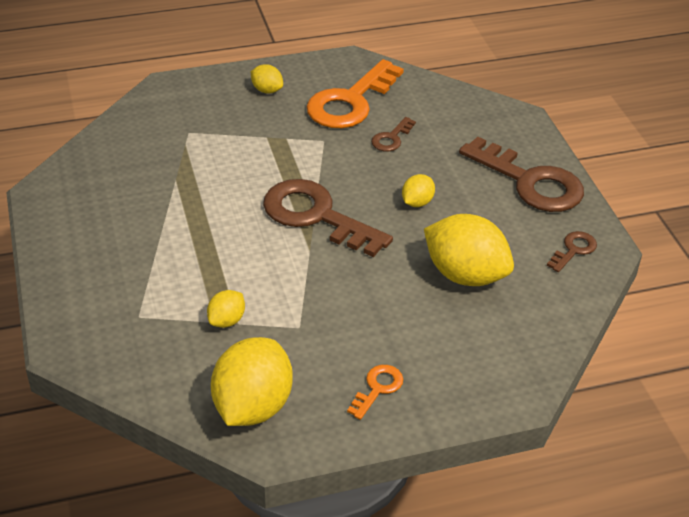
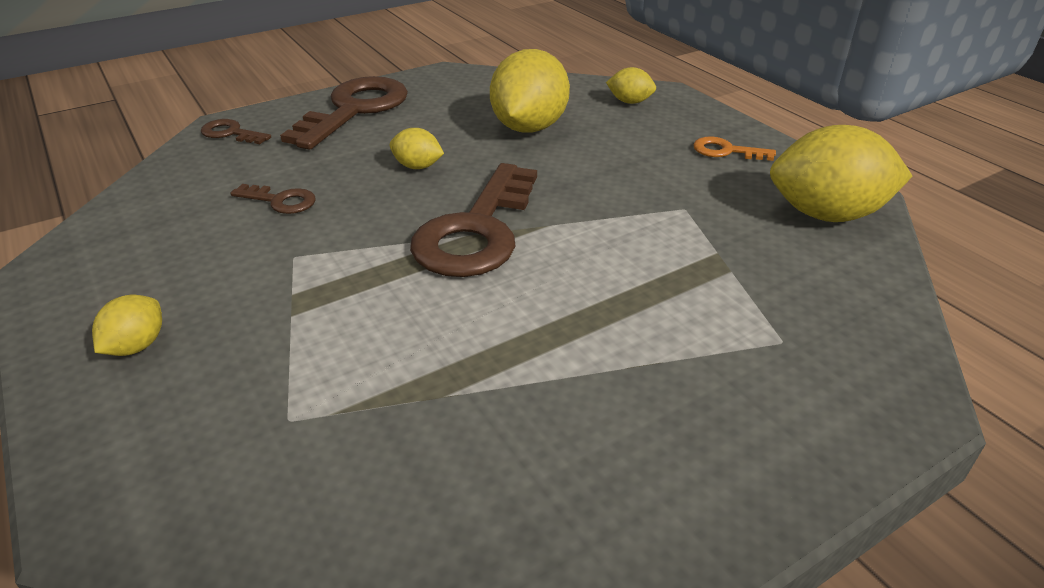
camera: 105 degrees left, 5 degrees down
(227, 320) = (721, 260): yellow lemon -> yellow lemon (630, 102)
(350, 102) = (183, 248): orange key -> none
(573, 250) = (459, 84): brown key -> brown key (231, 133)

